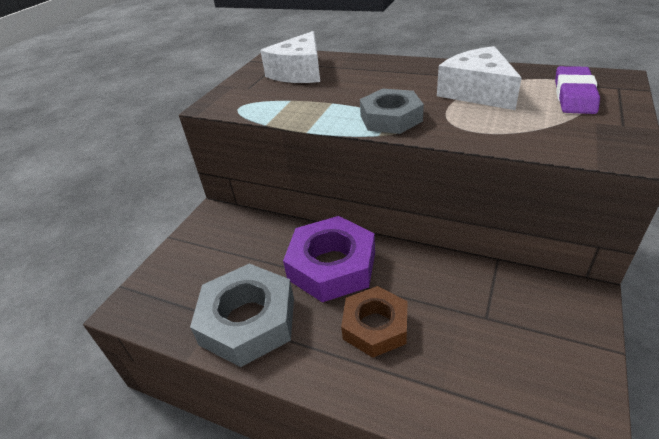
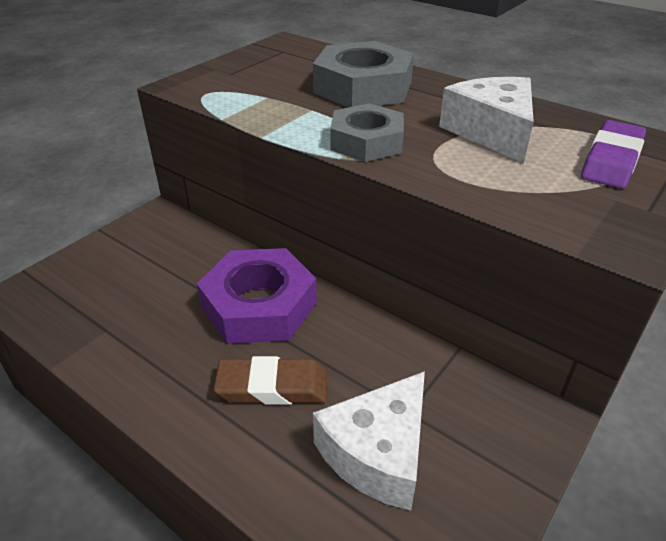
camera: 10 degrees right, 0 degrees up
(248, 321) = (136, 343): grey nut -> grey nut (363, 87)
(299, 72) = (298, 67): white cheese -> white cheese (378, 452)
(375, 326) = (272, 386): brown nut -> brown eraser

